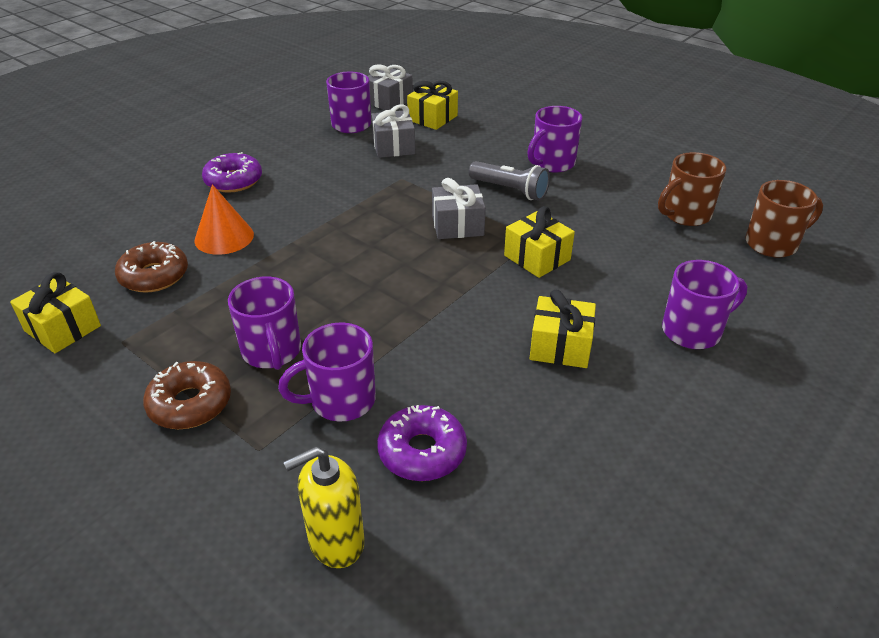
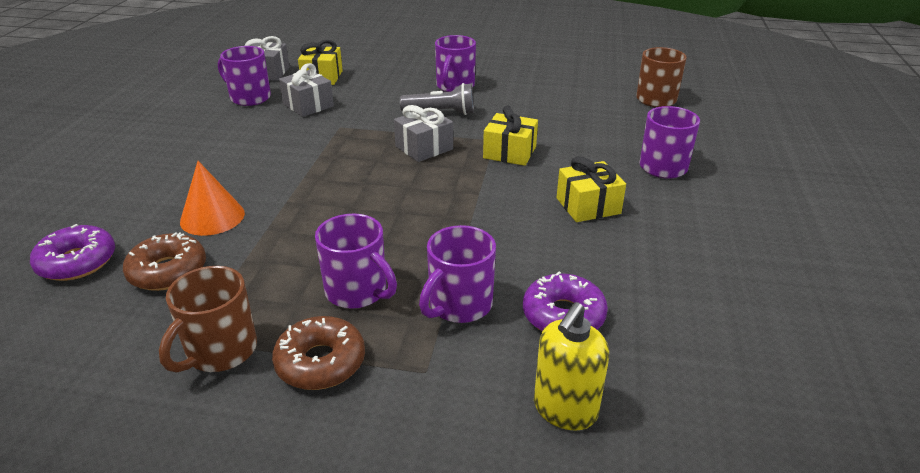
camera: 30 degrees left, 5 degrees down
(62, 328) = (105, 352): yellow gift -> none
(233, 181) = (174, 169): purple donut -> purple donut (77, 262)
(685, 215) = (584, 96): brown mug -> brown mug (220, 351)

